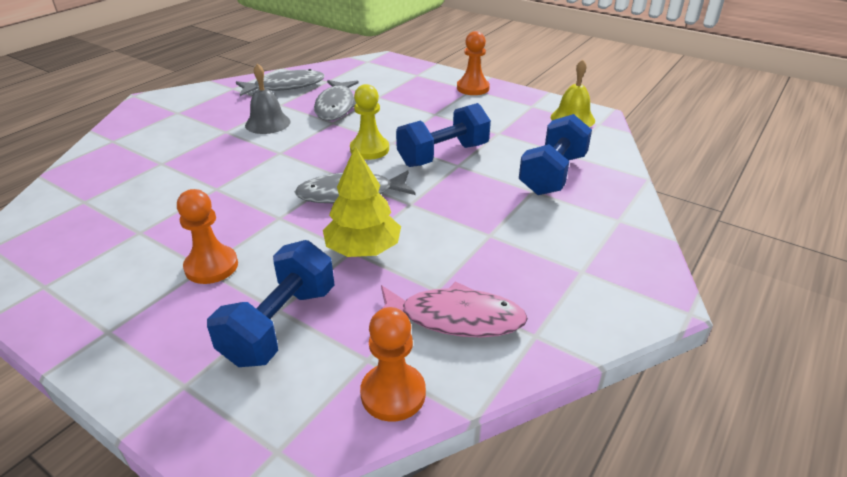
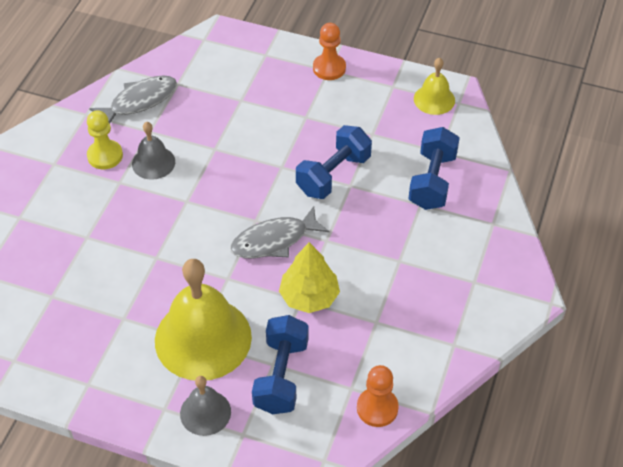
camera: 15 degrees left, 15 degrees up
(154, 347) = (205, 412): none -> grey bell
(211, 266) = (203, 338): orange pawn -> yellow bell
(336, 106) = (207, 124): grey fish -> none
(369, 149) = (266, 180): yellow pawn -> yellow pawn (105, 156)
(454, 318) = (397, 343): pink fish -> none

